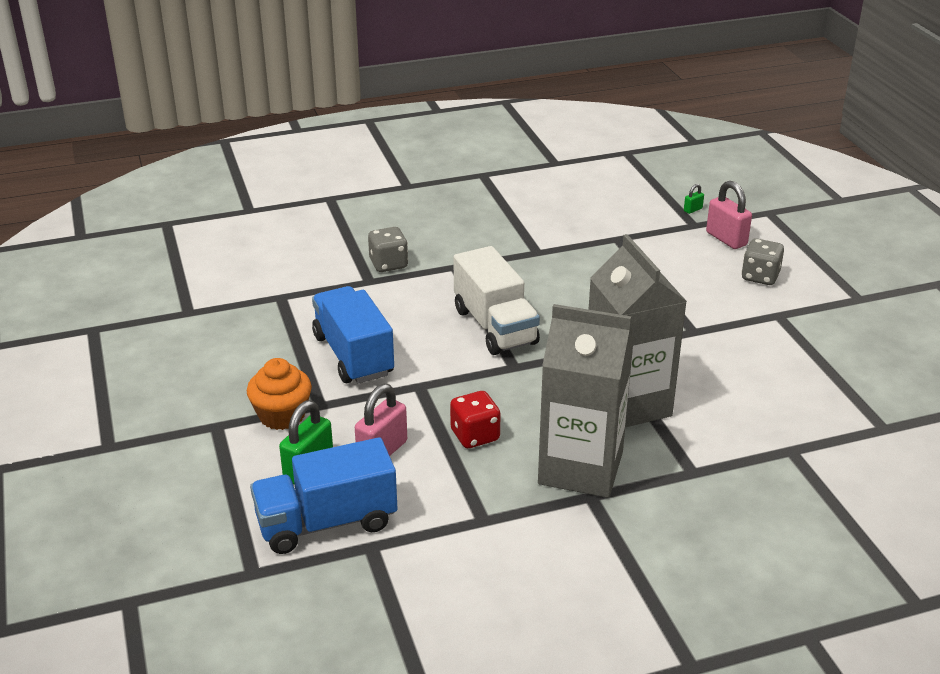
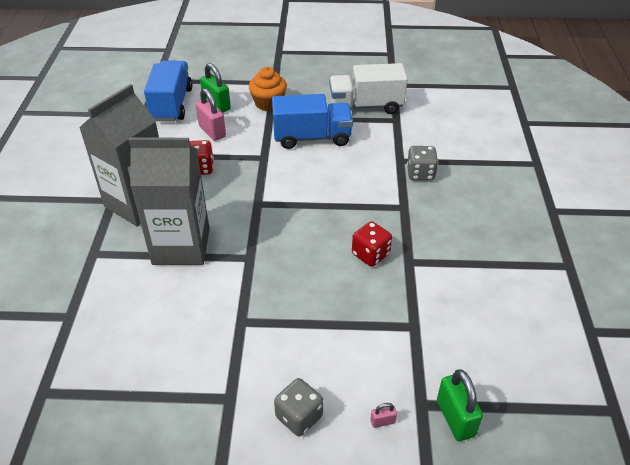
camera: 110 degrees right, 10 degrees up
(495, 326) = (310, 207): white truck -> white truck (366, 106)
(543, 274) = (370, 254): none -> red dice
(693, 210) = (455, 418): green padlock -> green padlock, size x2.13
(726, 239) = (382, 421): pink padlock -> pink padlock, size x0.47

